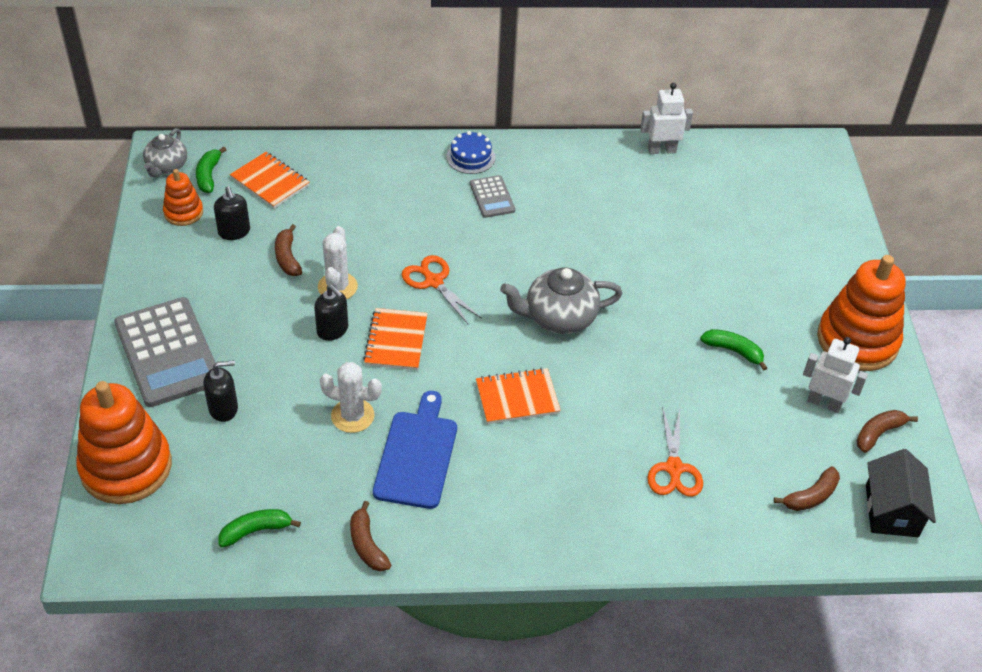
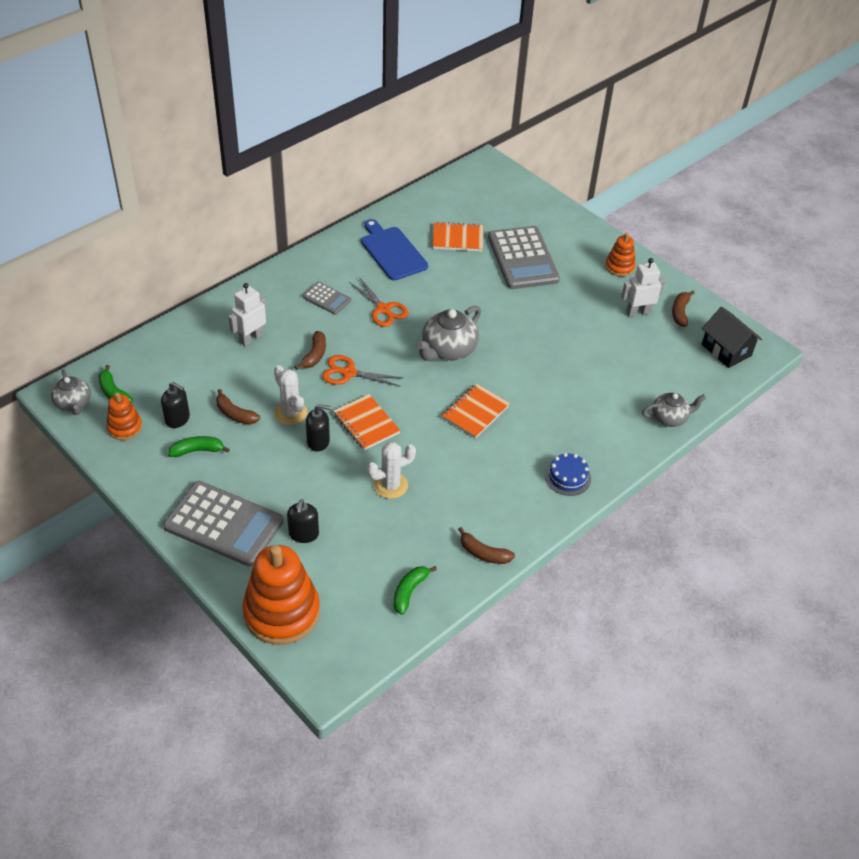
camera: 40 degrees left, 0 degrees up
(223, 408) = (303, 534): black soap dispenser -> black soap dispenser turned 150 degrees clockwise
(270, 182) = (164, 371): orange notebook -> orange notebook (457, 238)
(417, 455) = (454, 483): blue cutting board -> blue cutting board (392, 251)
(471, 157) = (284, 280): blue cake -> blue cake (567, 477)
(661, 150) = (399, 212): white robot -> white robot (251, 338)
(674, 469) = (601, 397): orange scissors -> orange scissors (383, 309)
(731, 542) = (669, 418): none -> grey teapot
(734, 351) = (563, 311): green banana -> green banana (197, 450)
(748, 269) = (523, 258): none -> grey calculator
(811, 496) = (682, 368): brown banana -> brown banana (314, 355)
(857, 340) = (619, 267): orange stacking toy -> orange stacking toy, size x0.51

